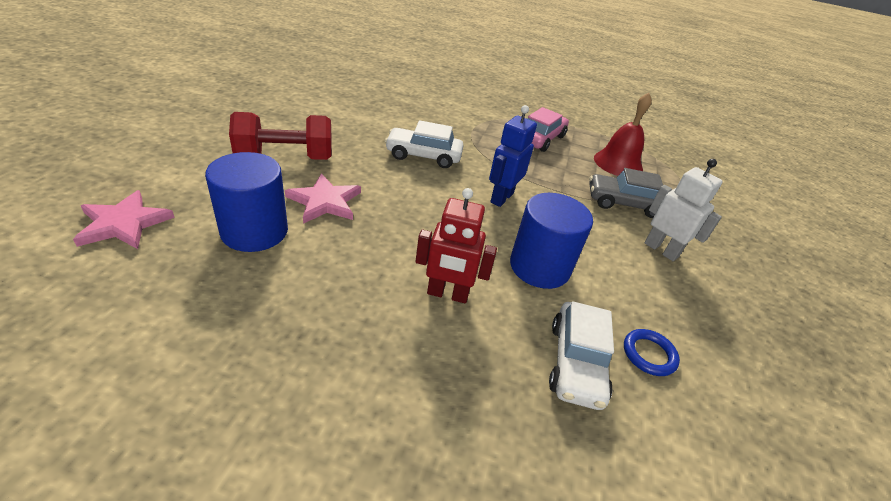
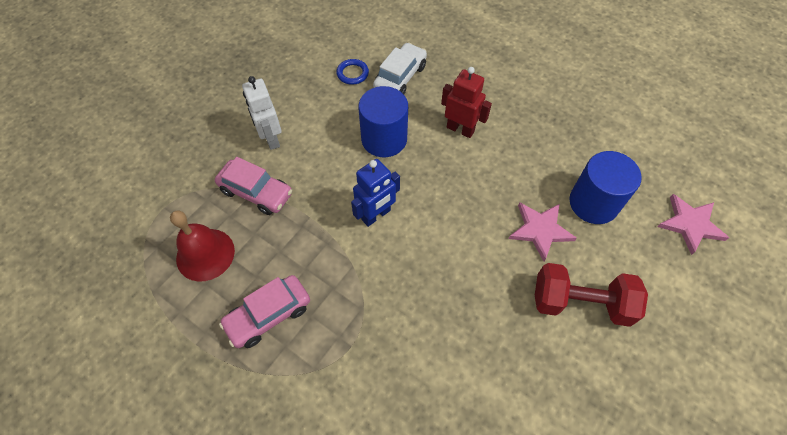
camera: 155 degrees left, 20 degrees up
(423, 156) = (433, 292): white car -> none
(624, 203) = (256, 192): grey car -> pink car

